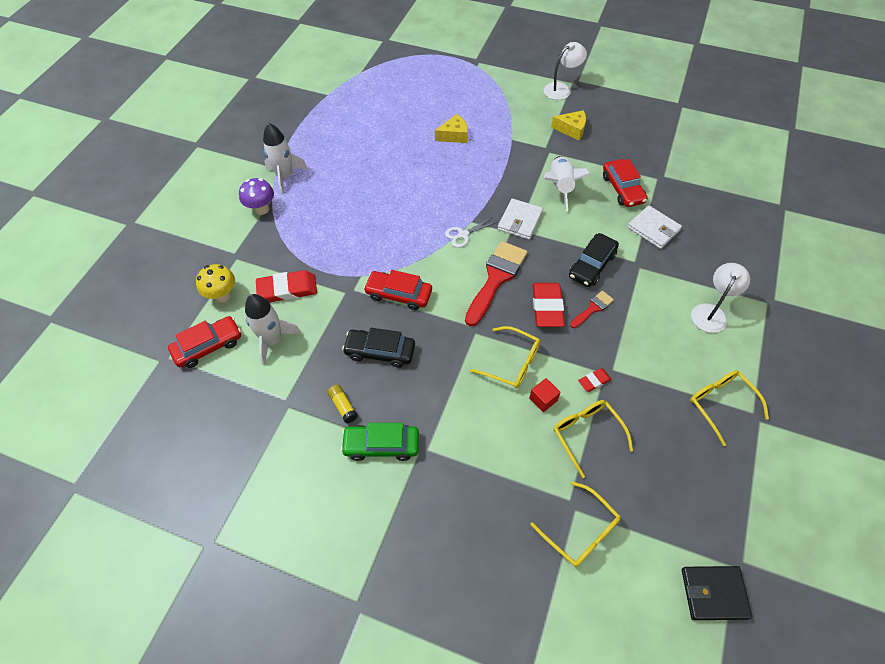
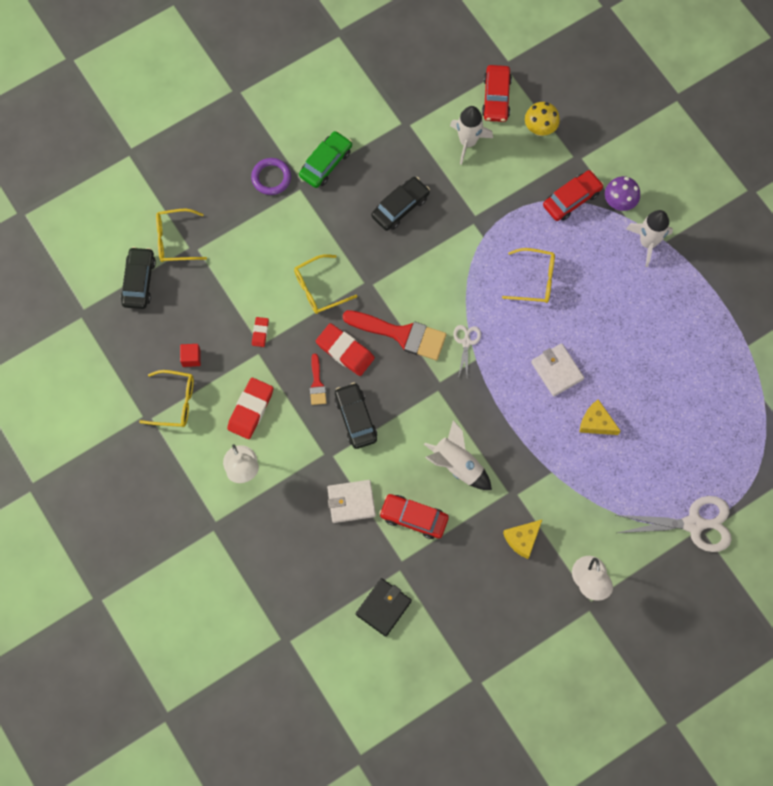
camera: 125 degrees right, 15 degrees up
(287, 289) = (511, 177): red eraser -> red eraser (251, 409)
(343, 406) = (374, 157): yellow glue stick -> none
(399, 294) = (443, 252): red car -> red car (572, 199)
(436, 486) = (271, 178): none -> purple ring
(454, 135) = (596, 422): yellow cheese -> yellow cheese turned 105 degrees clockwise
(475, 65) = (693, 524): none -> white scissors
(496, 278) = (401, 334): red brush -> red brush turned 45 degrees counterclockwise
(520, 221) = (445, 399): white wallet -> white wallet (557, 370)
(543, 399) = (275, 287): red cube -> red cube (191, 358)
(586, 434) = (228, 295): yellow glasses -> yellow glasses (535, 280)
(653, 532) = (139, 281): none -> black car
(713, 593) = (82, 284): black wallet -> black wallet (383, 607)

